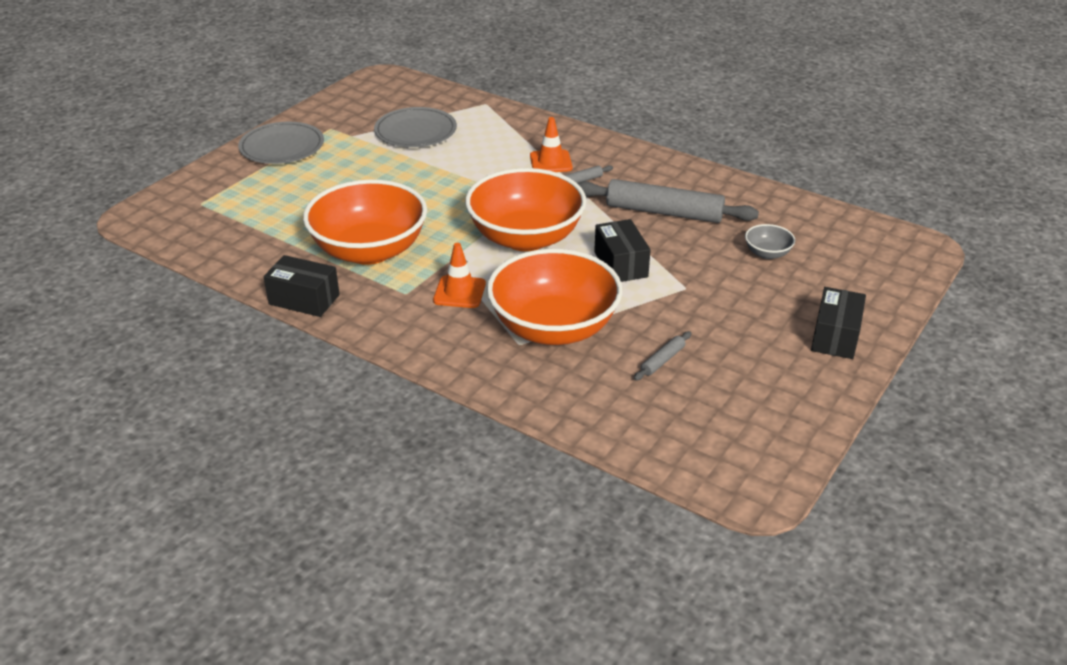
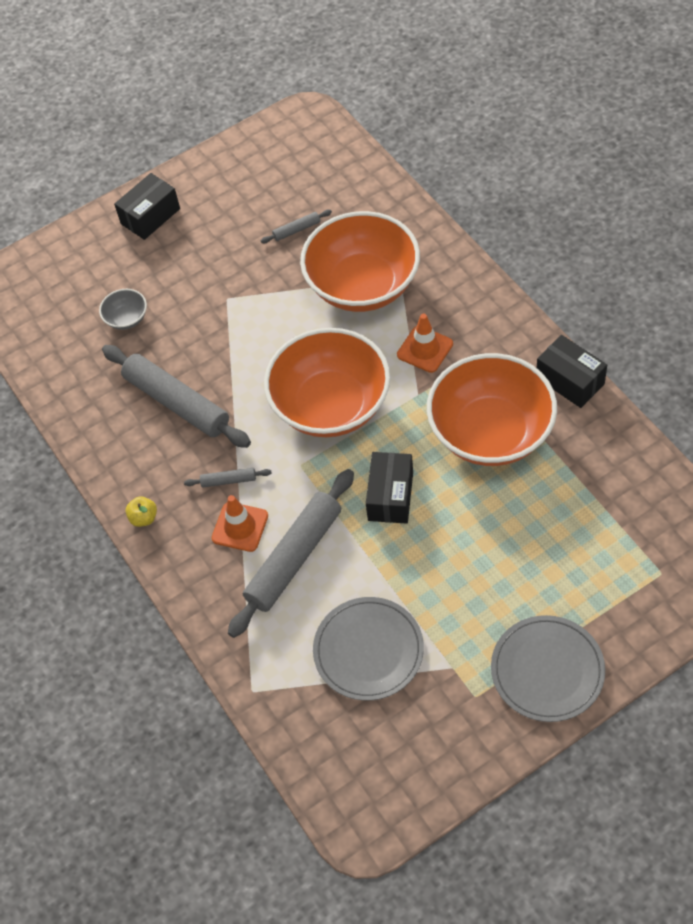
camera: 150 degrees left, 20 degrees up
(497, 157) = (294, 558): none -> grey rolling pin
(620, 264) = (263, 343): black box -> black box (390, 496)
(629, 152) = (144, 518): none -> yellow apple

